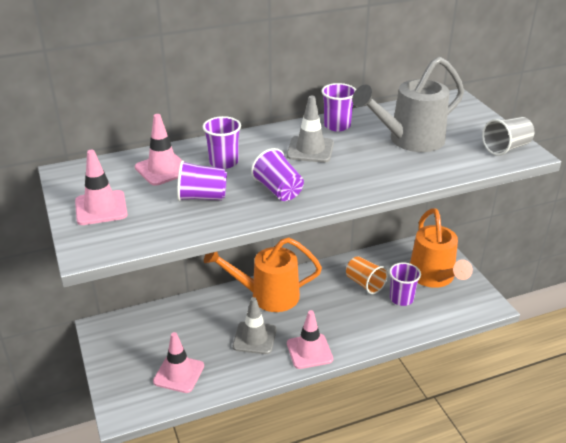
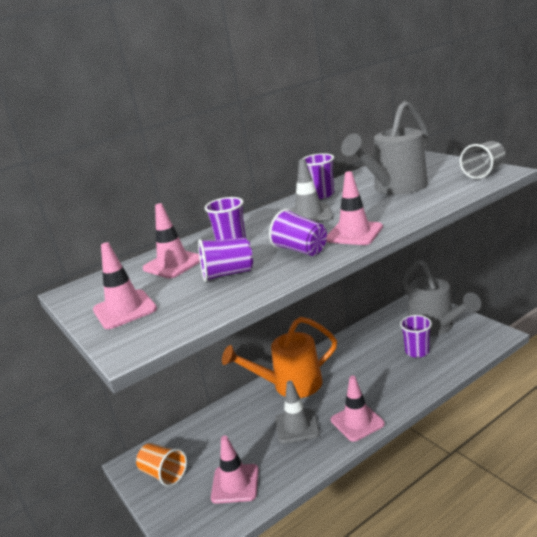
camera: 10 degrees left, 10 degrees down
(336, 186) = (354, 233): none -> pink traffic cone
(365, 284) = (376, 349): orange cup -> orange cup (164, 474)
(434, 277) = (435, 326): orange watering can -> grey watering can

